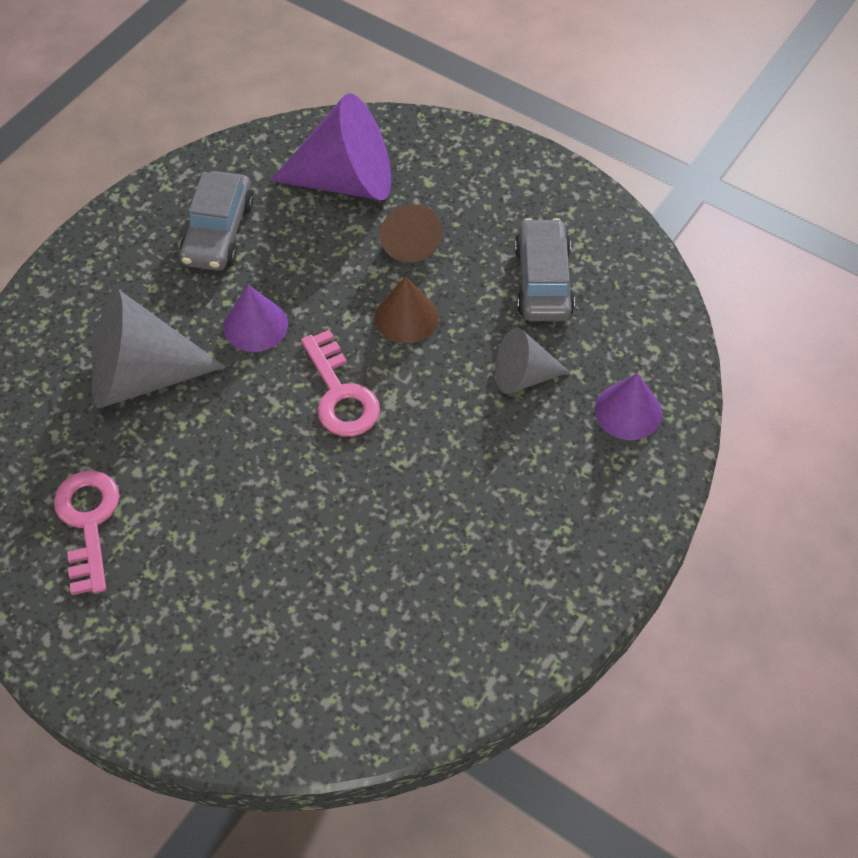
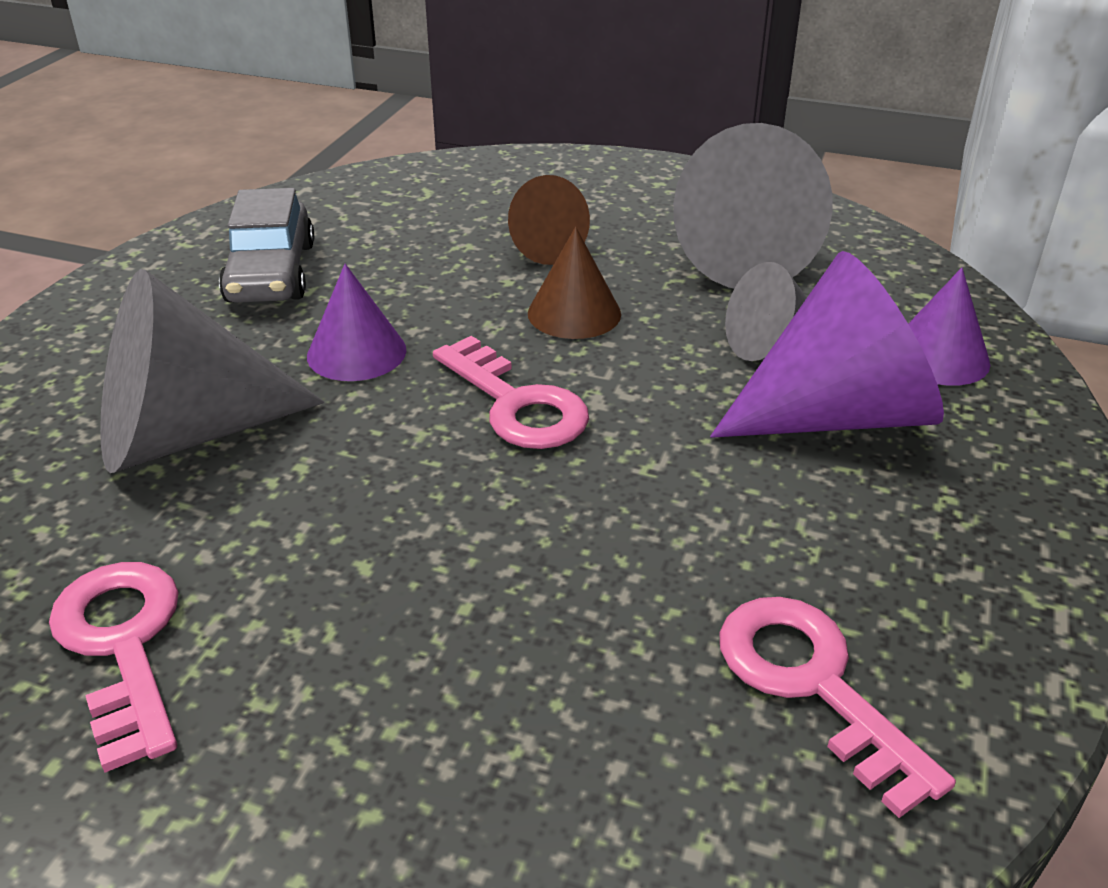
camera: 15 degrees left, 20 degrees down
(346, 180) = (433, 208): purple cone -> purple cone (836, 415)
(423, 630) = (813, 684): none -> pink key
(543, 281) = (737, 257): grey car -> grey cone

